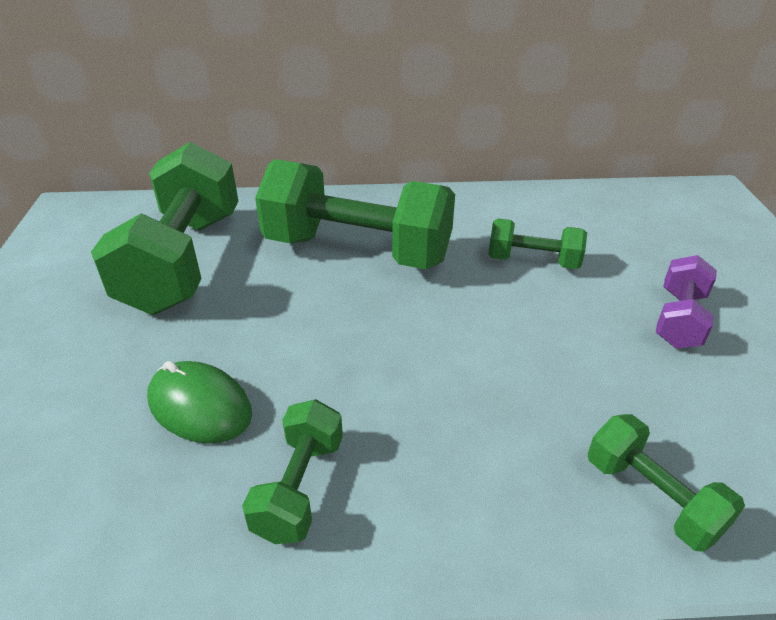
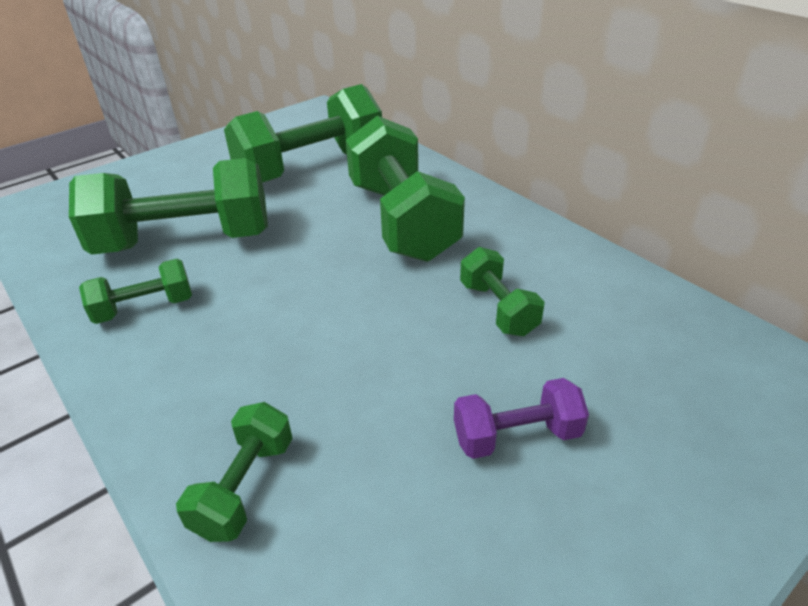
camera: 55 degrees right, 0 degrees up
(200, 406) = (185, 241): green mouse -> green dumbbell

